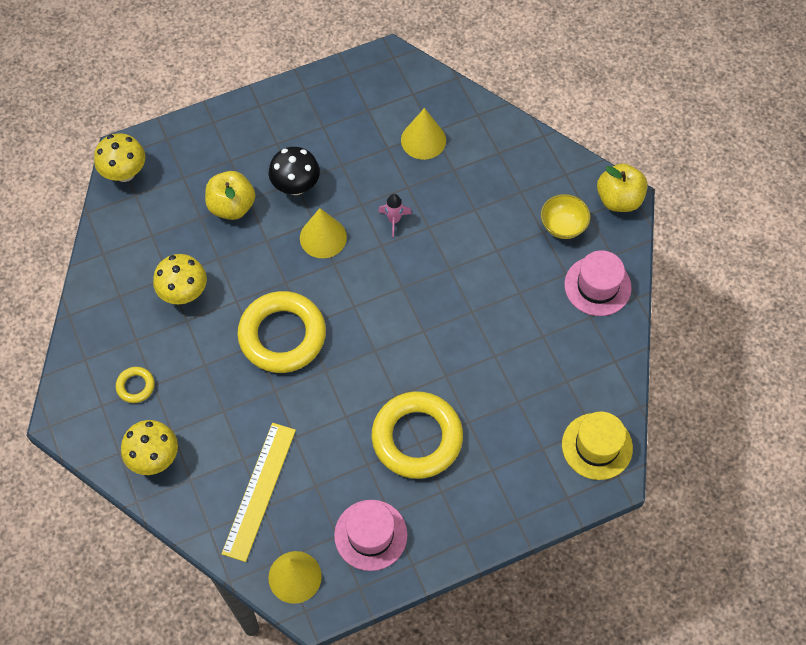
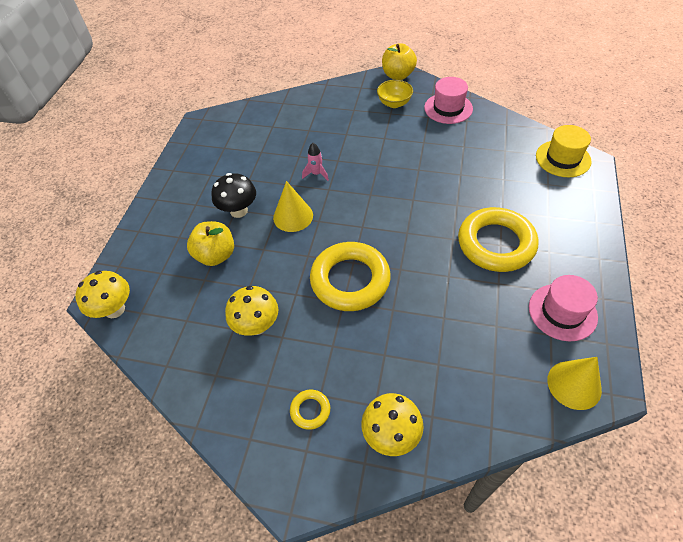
camera: 50 degrees left, 10 degrees down
(259, 491) = (476, 368): yellow ruler -> none
(423, 140) = (274, 133): yellow cone -> none

